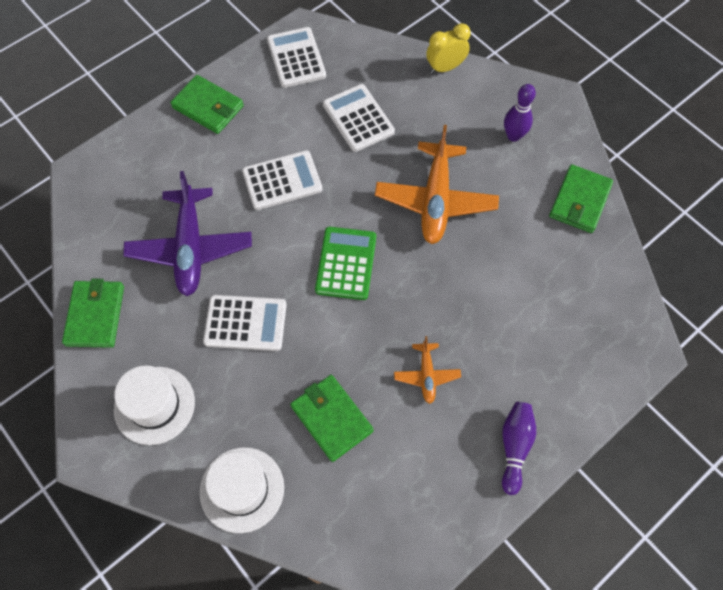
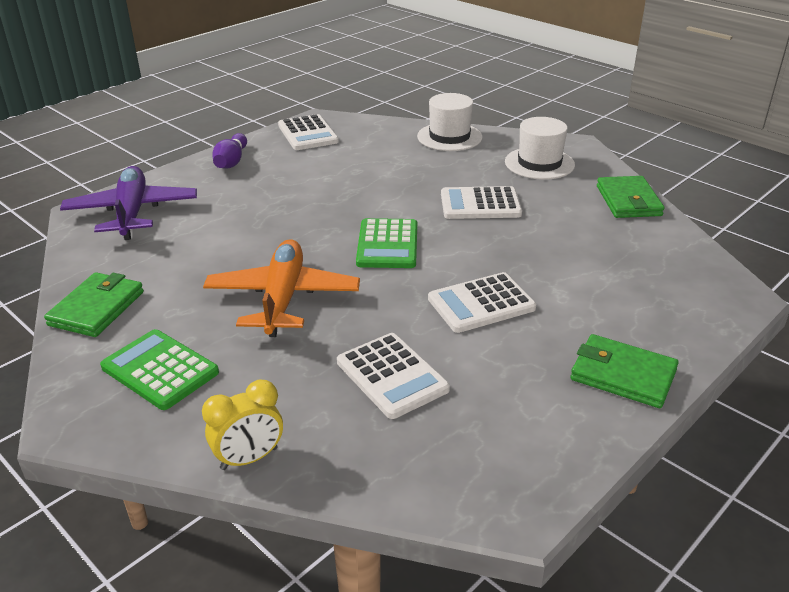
camera: 175 degrees right, 30 degrees down
(190, 248) = (563, 245): purple plane -> purple plane (132, 213)
(296, 58) = (513, 455): white calculator -> white calculator (308, 133)
(331, 418) = (386, 165): green wallet -> none
(426, 375) = (303, 188): orange plane -> none
(513, 136) = (160, 370): purple bowling pin -> green calculator

